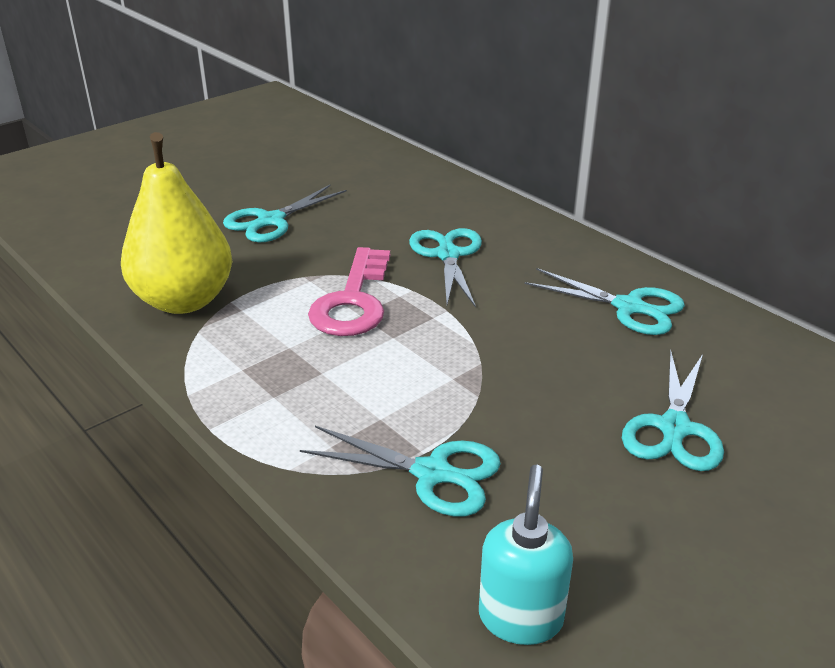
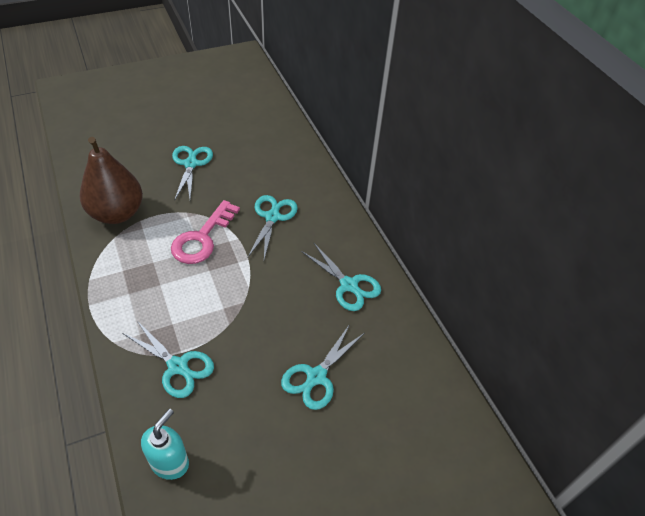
camera: 15 degrees right, 15 degrees up
(184, 300) = (117, 213): yellow pear -> brown pear
(271, 221) = (191, 164): turquoise scissors -> turquoise scissors turned 120 degrees clockwise

